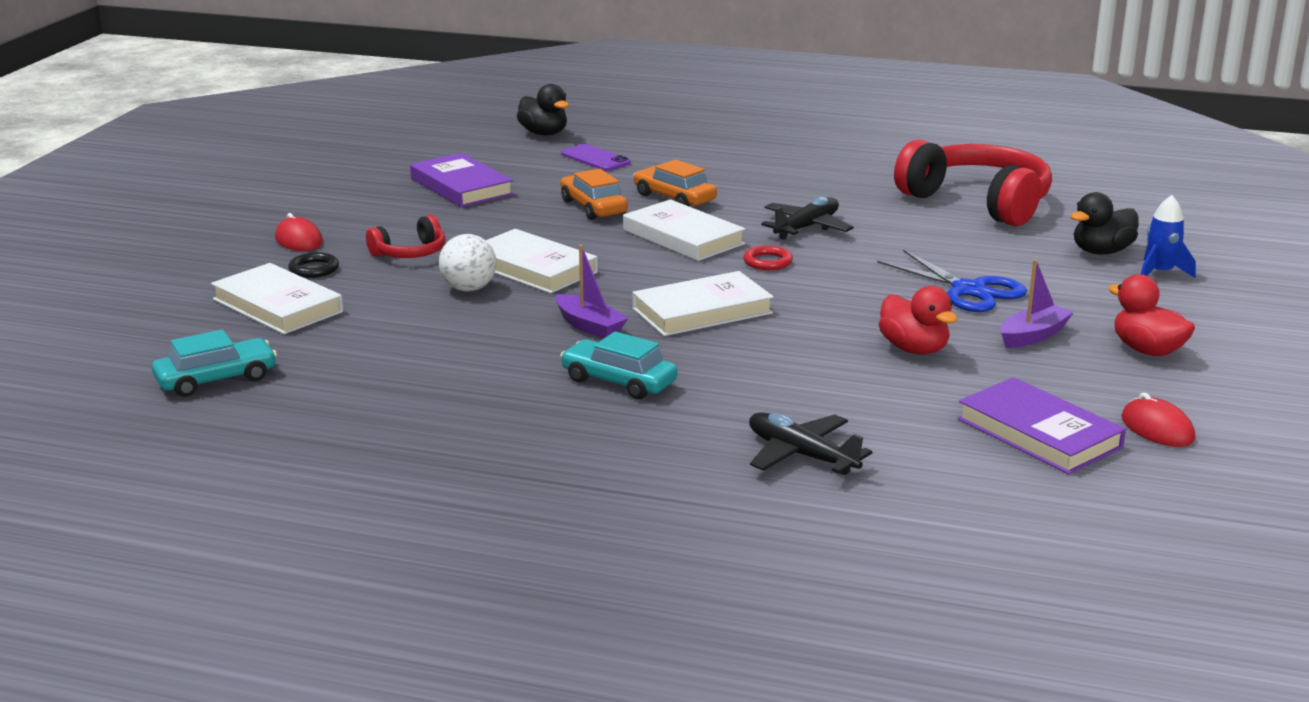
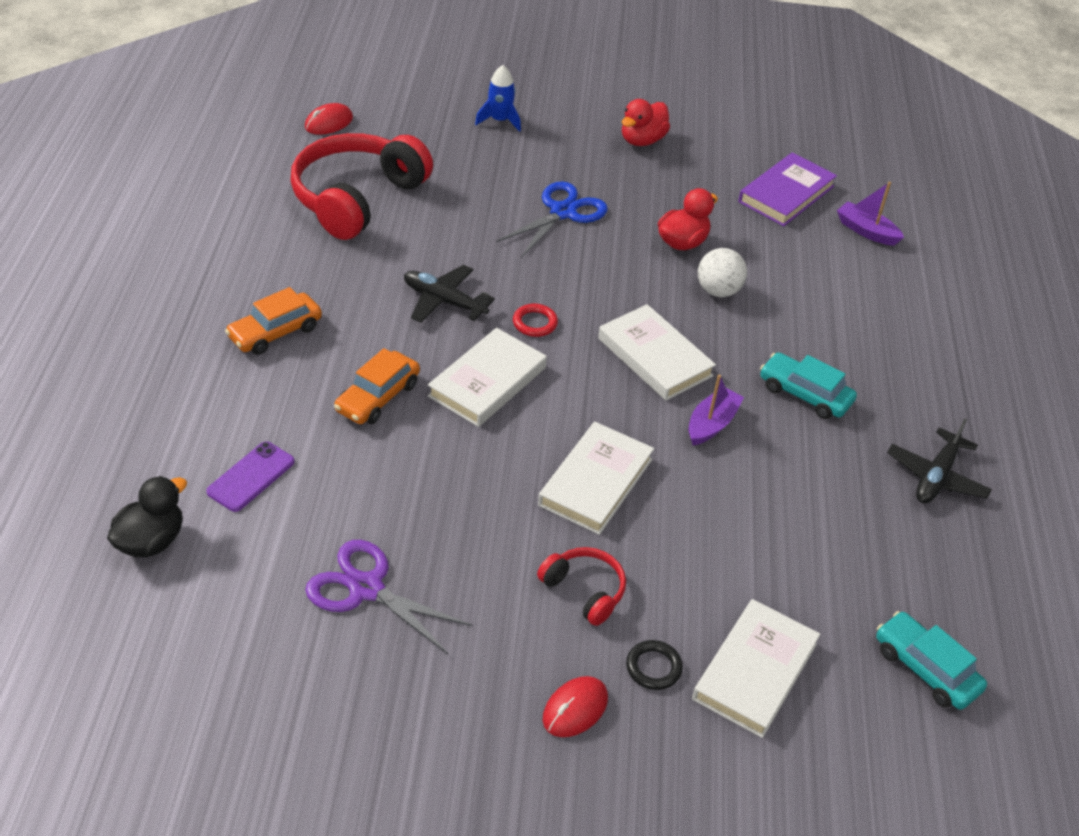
camera: 105 degrees left, 20 degrees up
(461, 186) = (366, 588): purple book -> purple scissors
(469, 289) = (661, 522): white ball -> white ball (718, 291)
(593, 207) = (417, 458): orange car -> orange car (275, 332)
(619, 381) = (805, 394): turquoise car -> turquoise car turned 105 degrees clockwise
(801, 455) = (868, 295): black plane -> black plane (936, 477)
(1033, 336) = (637, 187): purple boat -> purple boat (866, 231)
(1101, 252) = (462, 143): black duck -> none
(1157, 428) = (756, 148): red mouse -> red mouse (328, 123)

